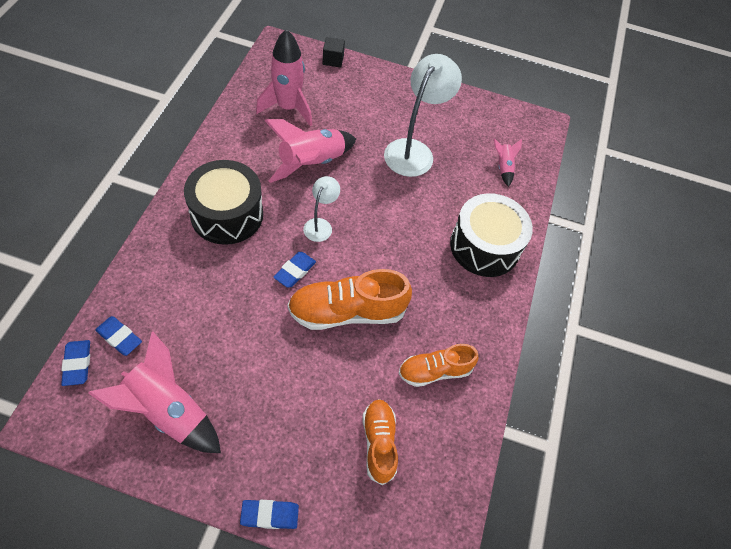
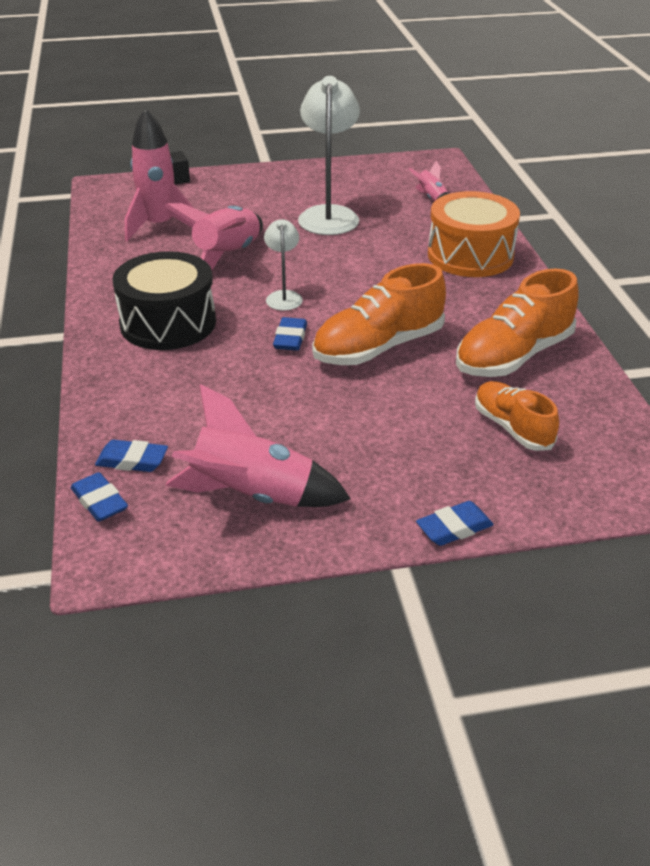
camera: 20 degrees left, 20 degrees down
(434, 371) = (513, 356): orange shoe -> orange shoe, size x1.59
(484, 246) = (470, 255): black drum -> orange drum

